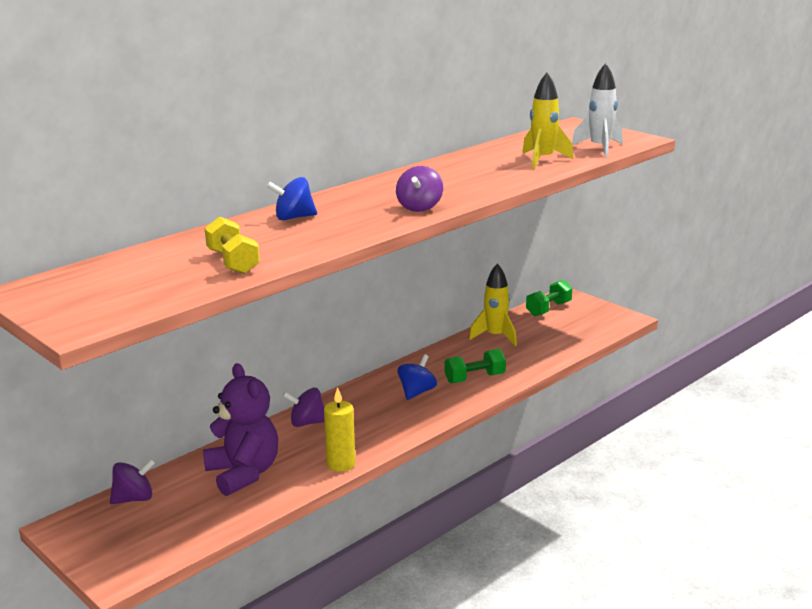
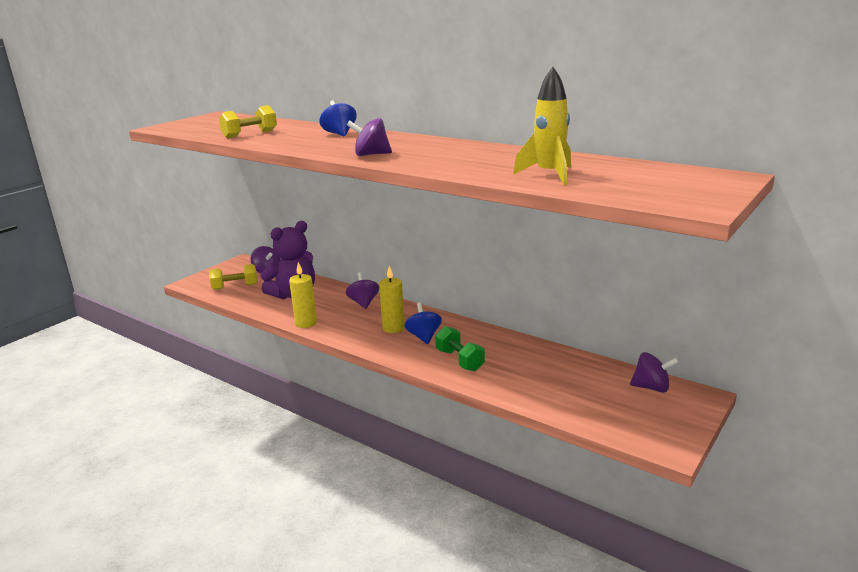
camera: 80 degrees right, 0 degrees up
(173, 527) = (235, 287): none -> yellow dumbbell
(387, 408) = (393, 328): none -> yellow candle
(416, 392) = (424, 337): blue spinning top -> blue spinning top turned 120 degrees counterclockwise
(495, 336) = (556, 362): yellow rocket -> none
(548, 309) = (651, 387): green dumbbell -> purple spinning top
(600, 148) = (624, 192): white rocket -> none

